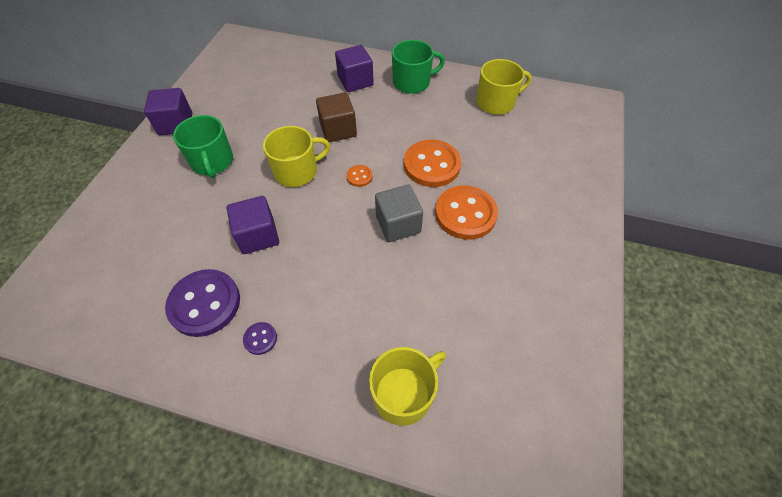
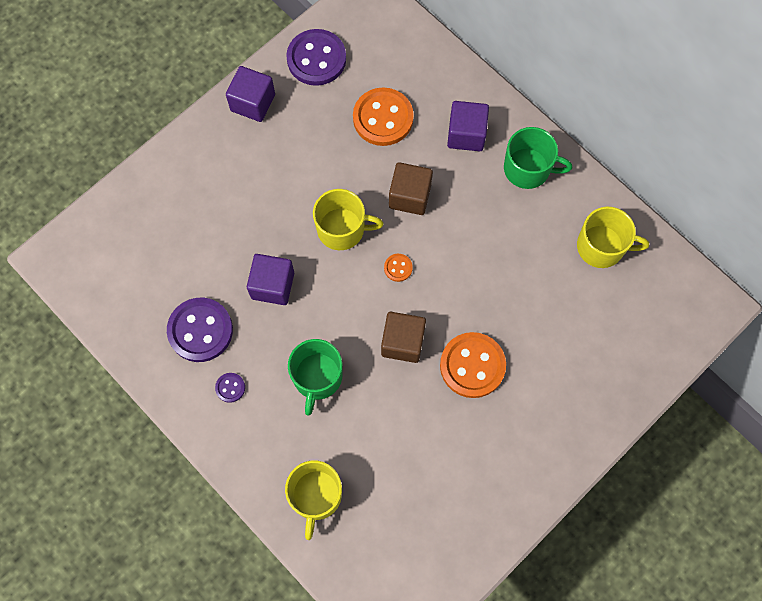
camera: 30 degrees right, 15 degrees up
(212, 162) = (268, 174): green mug -> green mug (317, 377)
(215, 82) = (316, 59): none -> purple button
(398, 224) = (402, 342): grey cube -> brown cube
(404, 393) = (316, 496): yellow mug -> yellow mug turned 105 degrees clockwise
(432, 165) = (477, 292): orange button -> orange button (383, 118)

